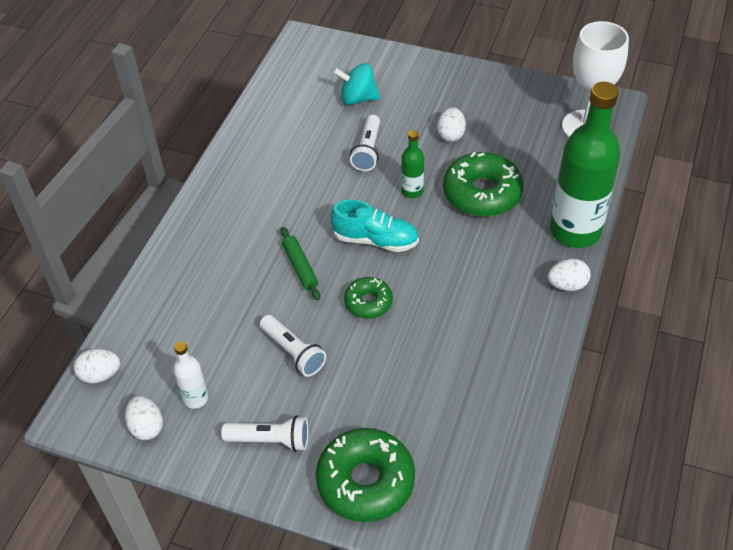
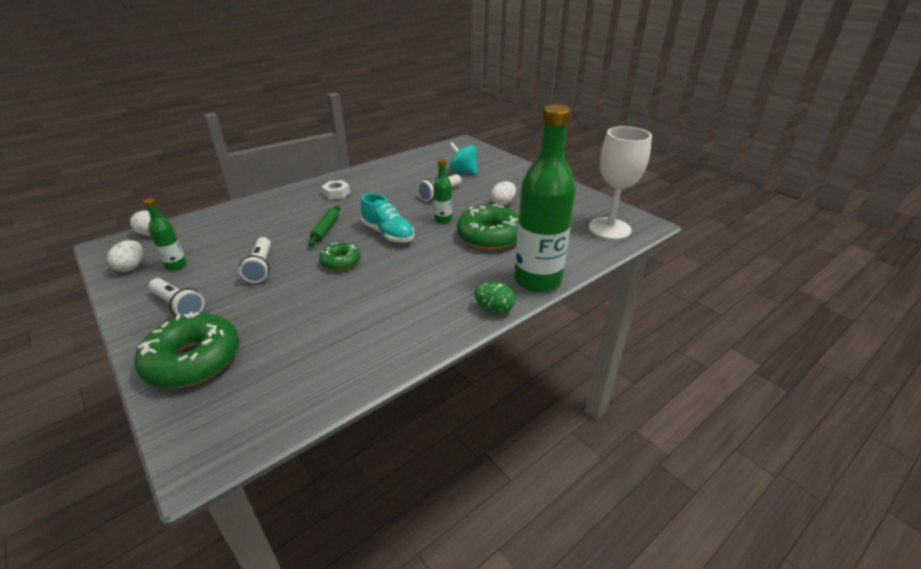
camera: 30 degrees right, 15 degrees down
(195, 398) = (176, 265): white bottle -> green bottle
(246, 205) = (336, 193): none -> white nut
(567, 285) = (494, 309): white egg -> green egg

